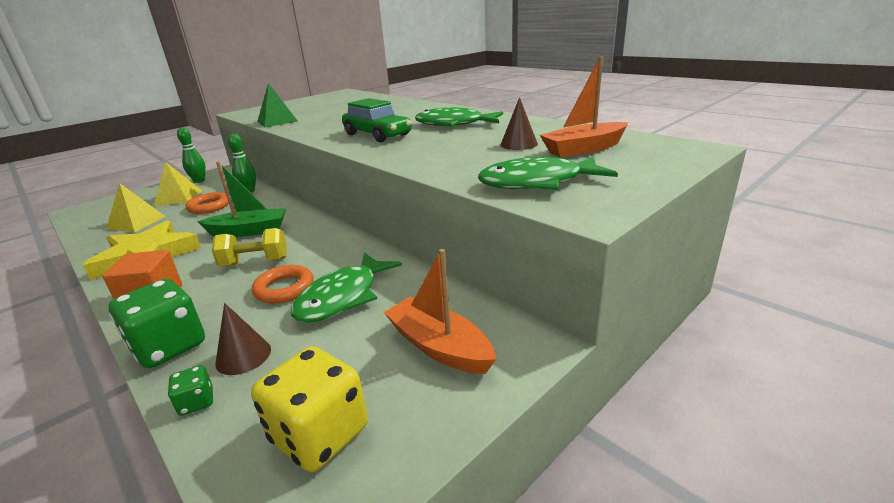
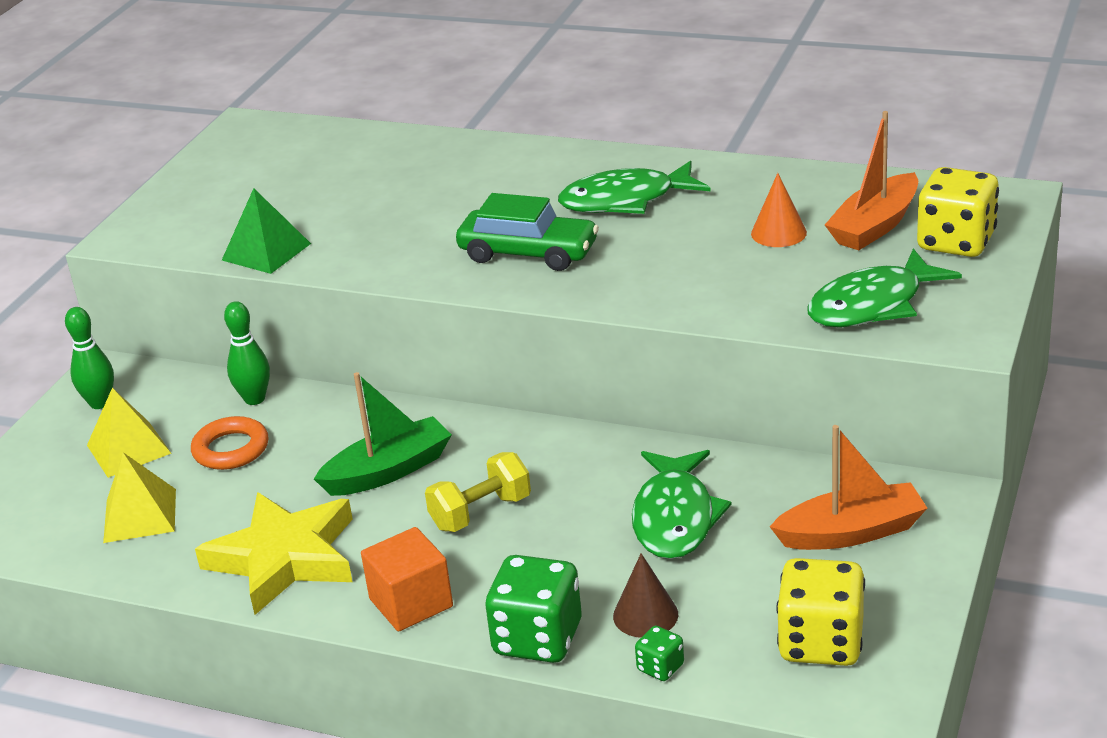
camera: 25 degrees left, 5 degrees up
(284, 288) = (581, 532): orange ring -> none
(439, 347) = (851, 532): orange boat -> orange boat turned 150 degrees clockwise
(519, 144) = (778, 233): brown cone -> orange cone
(635, 163) = (956, 242): none -> yellow dice

